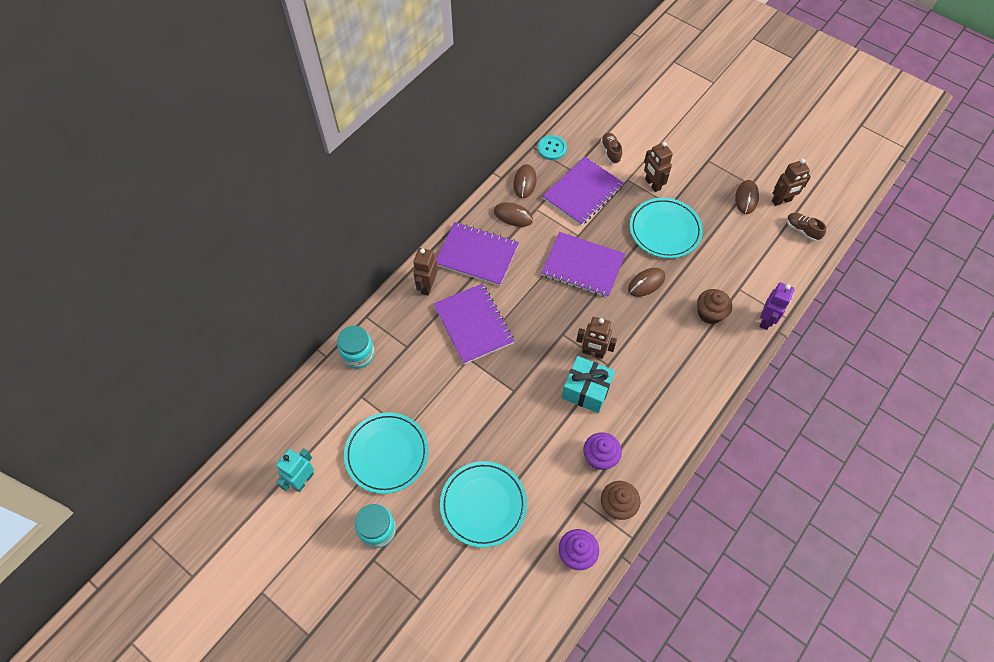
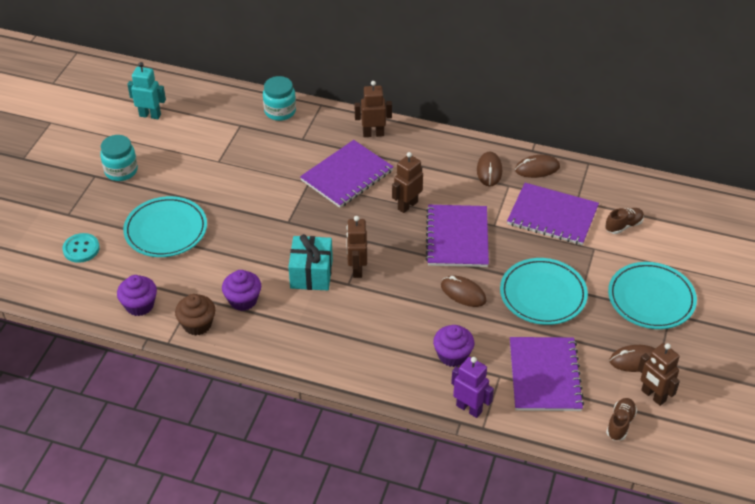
camera: 70 degrees right, 15 degrees down
(387, 454) = (192, 156): turquoise plate -> turquoise plate (651, 298)
(477, 255) = (427, 157): purple notebook -> purple notebook (544, 375)
(551, 148) = (596, 178): turquoise button -> turquoise button (81, 249)
(652, 184) = (600, 271): brown robot -> brown robot (407, 205)
(710, 313) = (452, 355): brown cupcake -> purple cupcake
(766, 320) = (469, 408): purple robot -> purple robot turned 150 degrees counterclockwise

